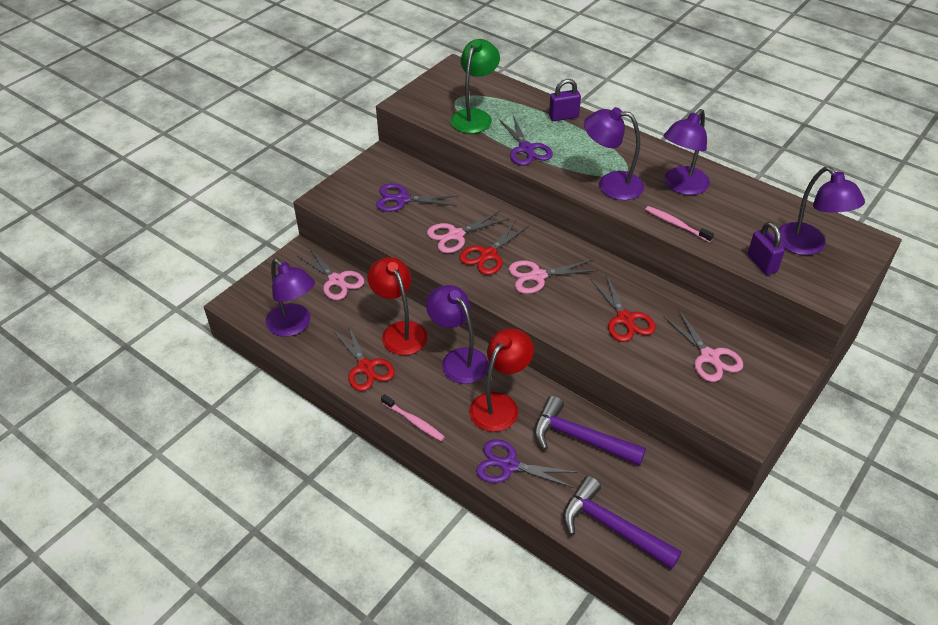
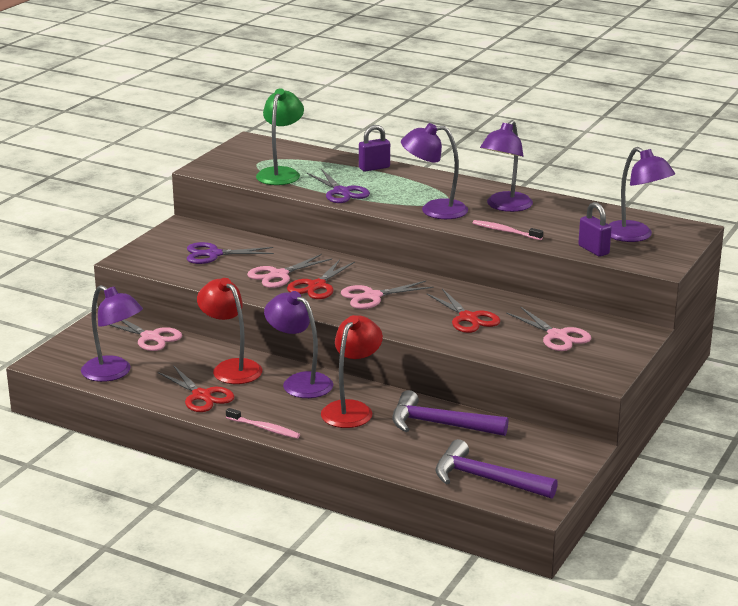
camera: 10 degrees left, 20 degrees down
(509, 465) = (372, 449): purple scissors -> none

